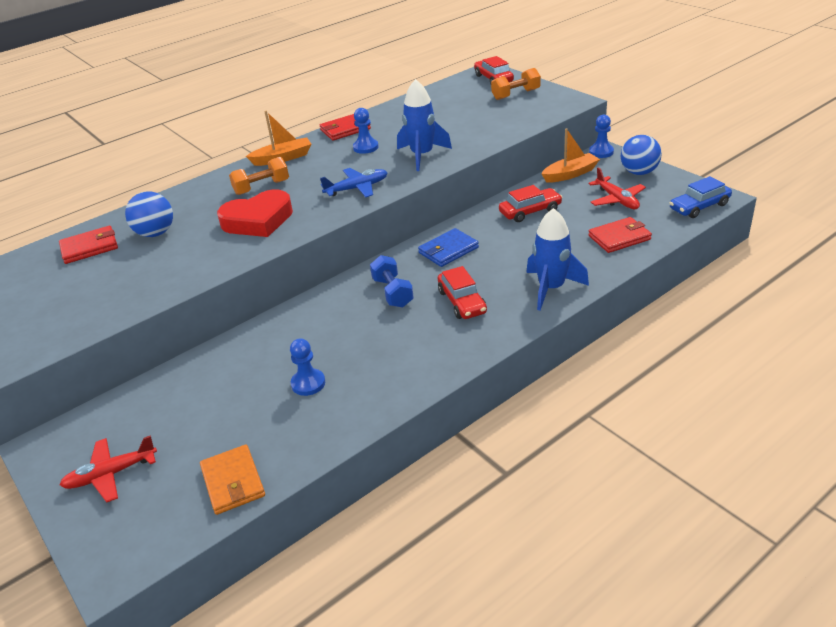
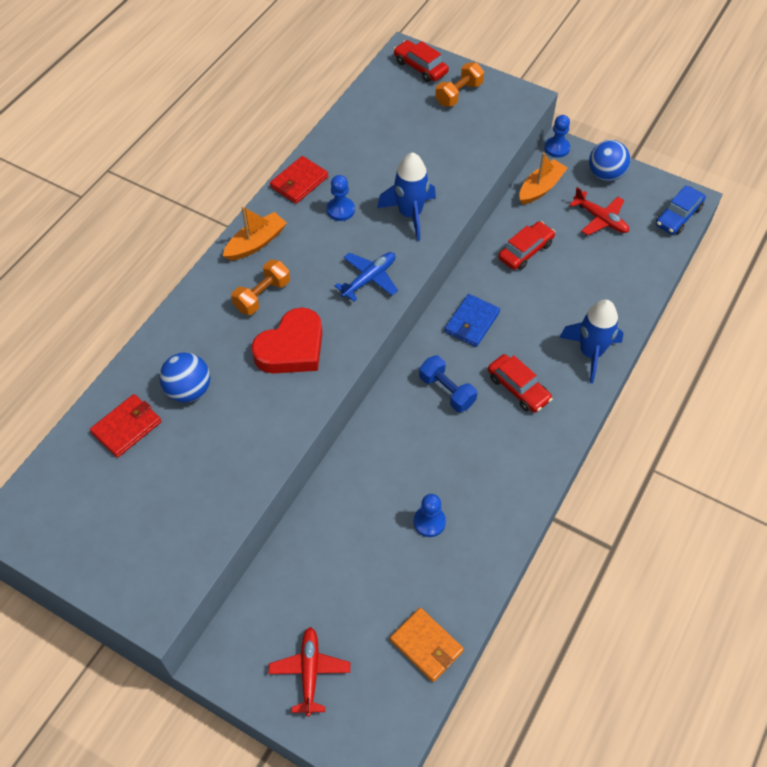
camera: 25 degrees left, 20 degrees up
(111, 474) = (310, 672): red plane -> red plane turned 135 degrees clockwise
(619, 238) = (623, 273): red wallet -> none

